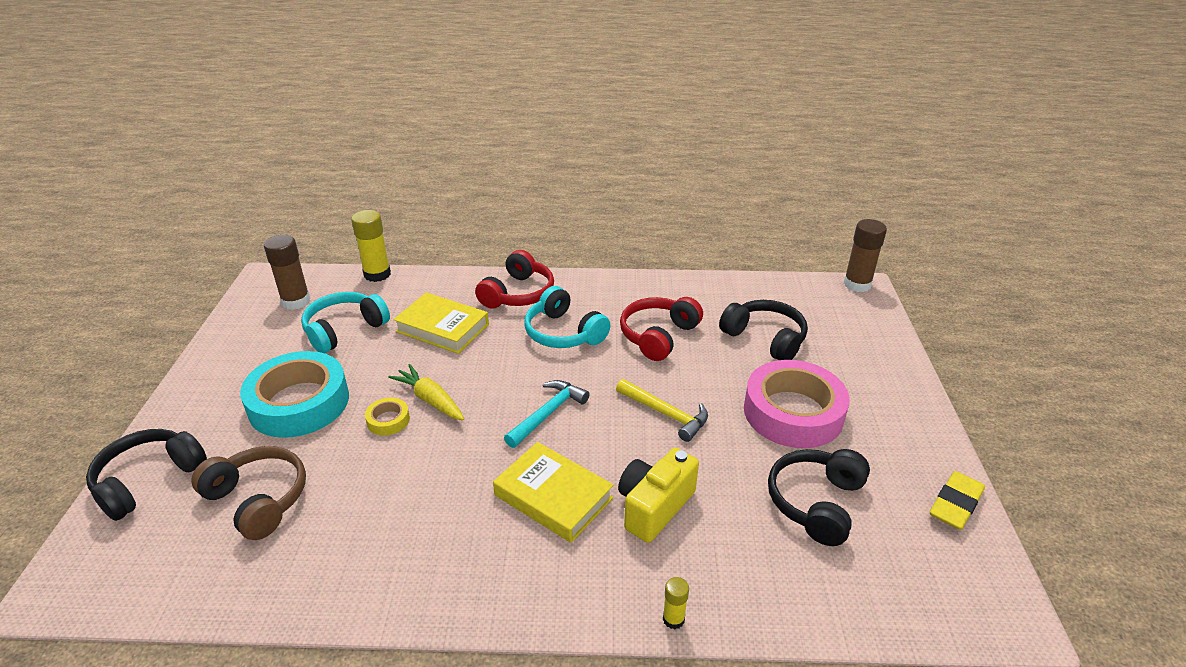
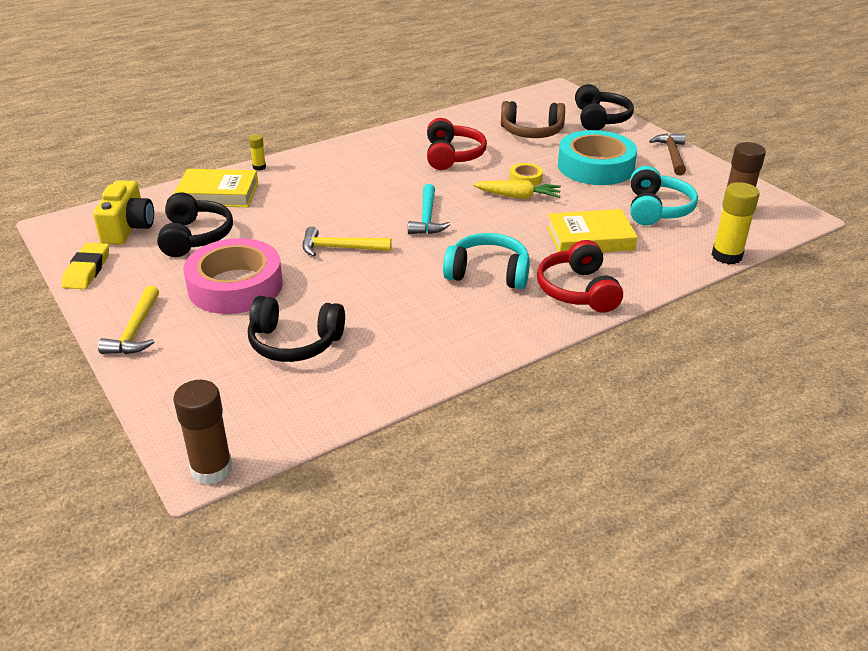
camera: 145 degrees right, 0 degrees up
(207, 381) = (672, 155): none -> brown hammer
(553, 496) = (372, 184): yellow book -> yellow book (218, 194)
(654, 506) = (305, 200): yellow camera -> yellow camera (128, 228)
(658, 336) = (401, 304): red headphones -> red headphones (452, 156)
(901, 402) = (135, 330): none -> yellow hammer

